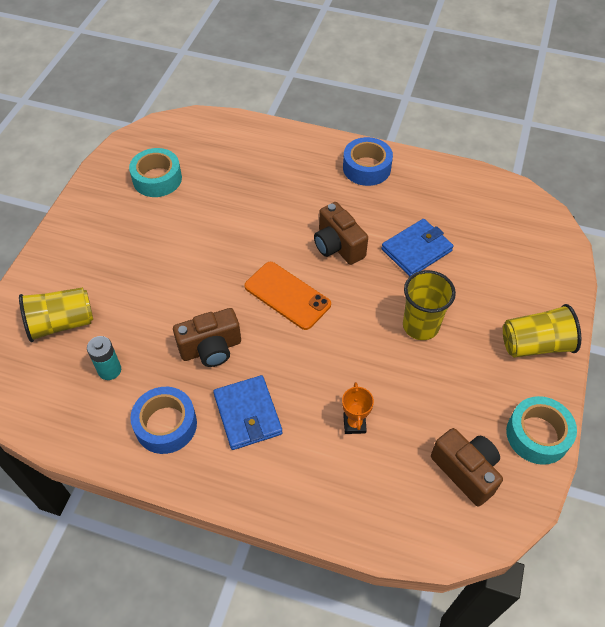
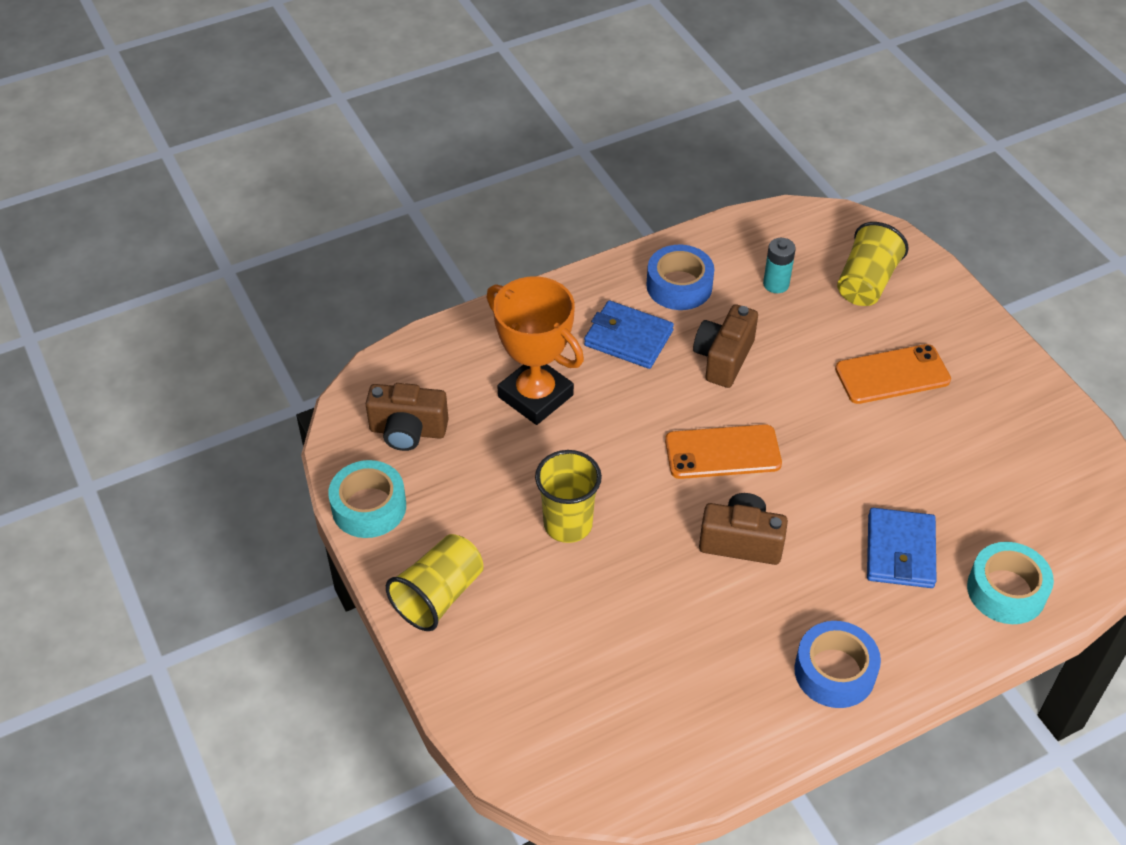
camera: 135 degrees right, 5 degrees down
(139, 261) = (892, 374): none -> orange phone
(157, 179) = (1012, 461): turquoise tape -> turquoise tape (1006, 590)
(354, 424) = (535, 396): orange trophy -> orange trophy, size x2.24
(416, 250) = (659, 606): blue wallet -> blue wallet (900, 551)

